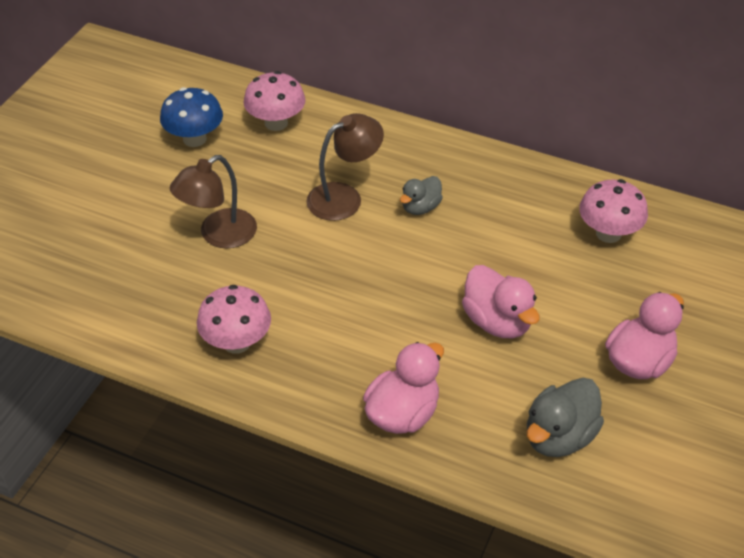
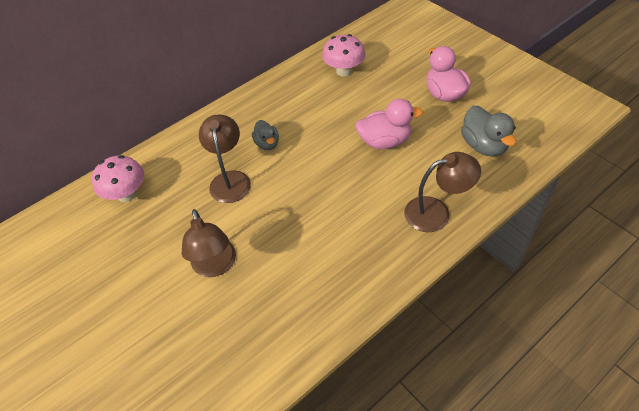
camera: 60 degrees left, 5 degrees up
(194, 139) = (101, 251): blue mushroom -> none
(237, 342) = (328, 287): pink mushroom -> none
(403, 414) = (436, 212): pink duck -> brown lamp

